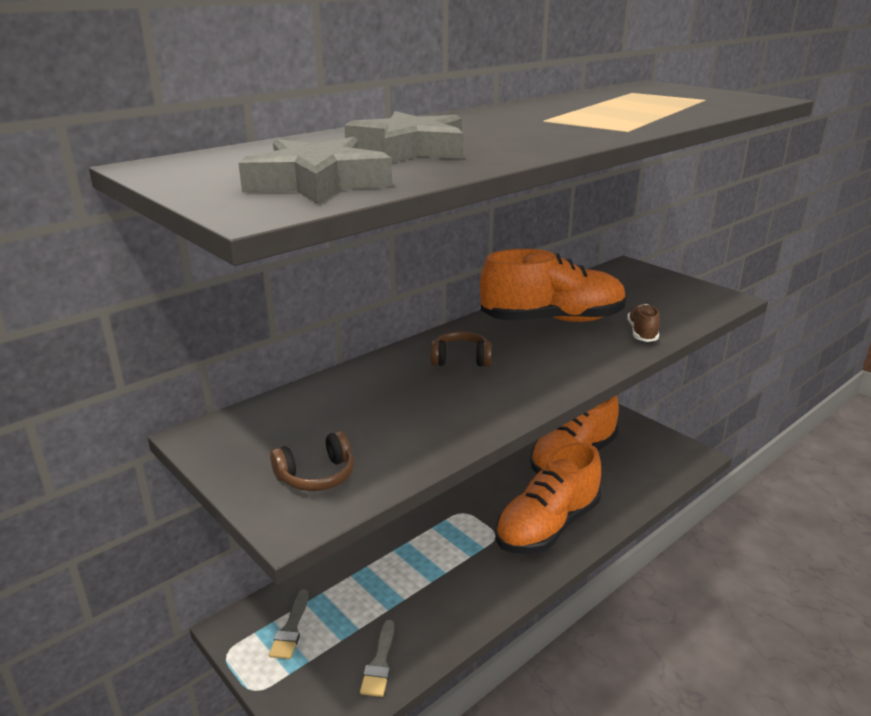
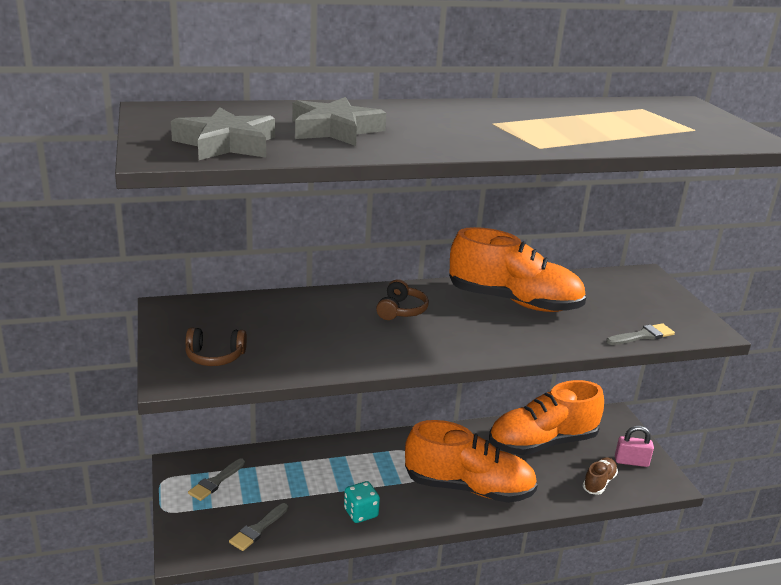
camera: 25 degrees right, 0 degrees up
(461, 359) = (401, 310): brown headphones -> brown headphones turned 75 degrees clockwise
(470, 596) = (361, 513): none -> turquoise dice
(547, 526) = (468, 487): orange shoe -> orange shoe turned 150 degrees counterclockwise
(642, 333) = (581, 335): brown shoe -> brown shoe (599, 482)
(655, 447) = (631, 461): none -> pink padlock
(688, 318) = (642, 336): none -> grey brush

